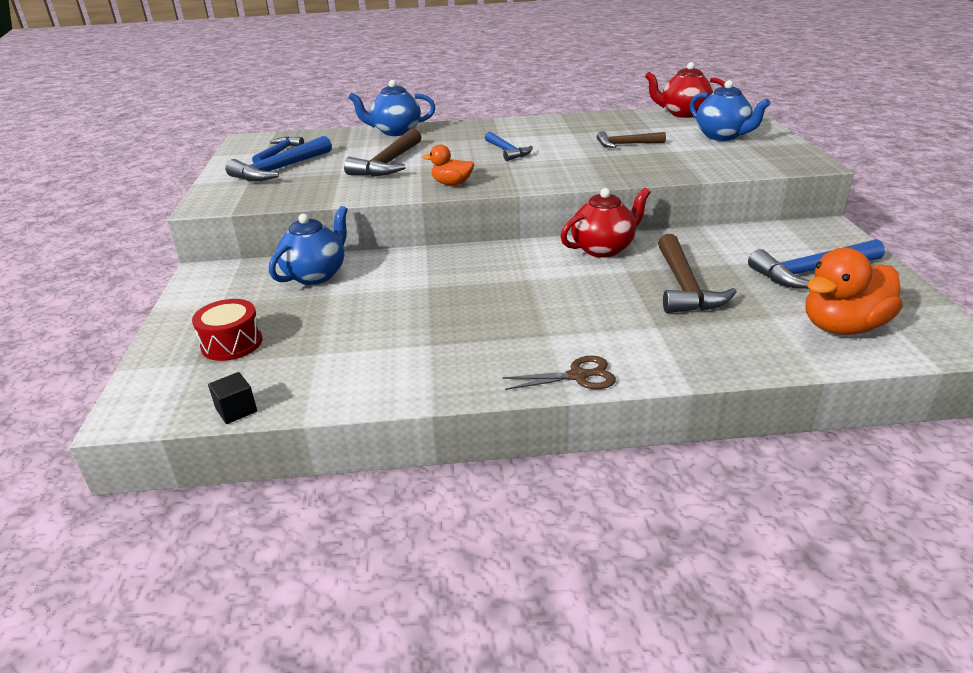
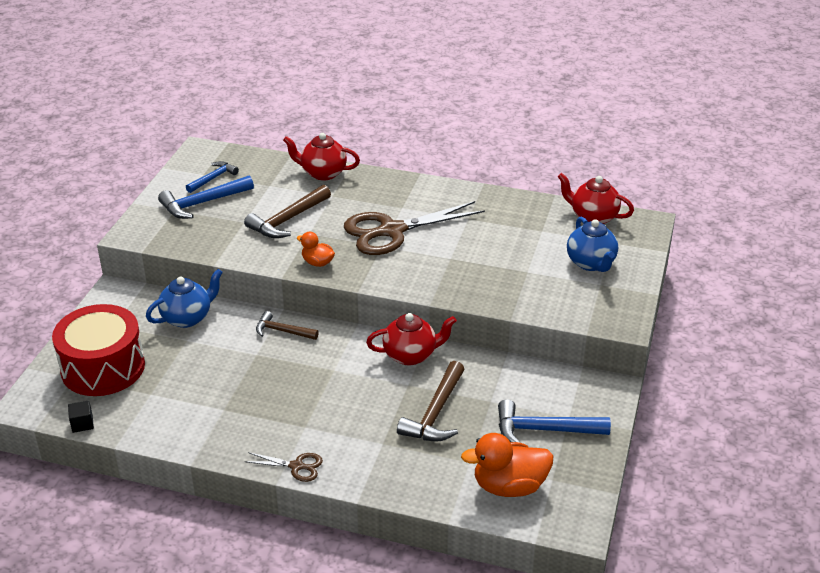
camera: 20 degrees right, 5 degrees up
(232, 343) = (103, 367): red drum -> red drum, size x1.97
(396, 132) = (322, 173): blue teapot -> red teapot
(507, 151) = (392, 231): blue hammer -> brown scissors
(626, 144) = (497, 250): brown hammer -> brown hammer (282, 331)

